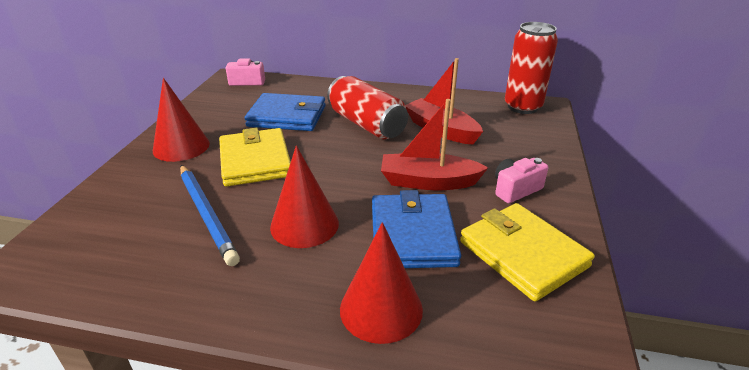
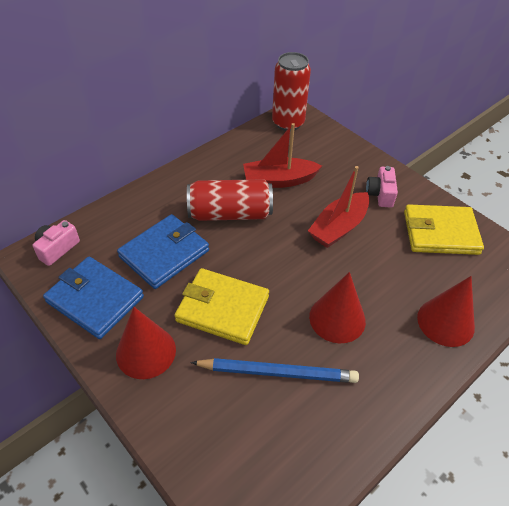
camera: 55 degrees left, 15 degrees up
(412, 235) = (389, 269): blue wallet -> blue wallet (95, 299)

